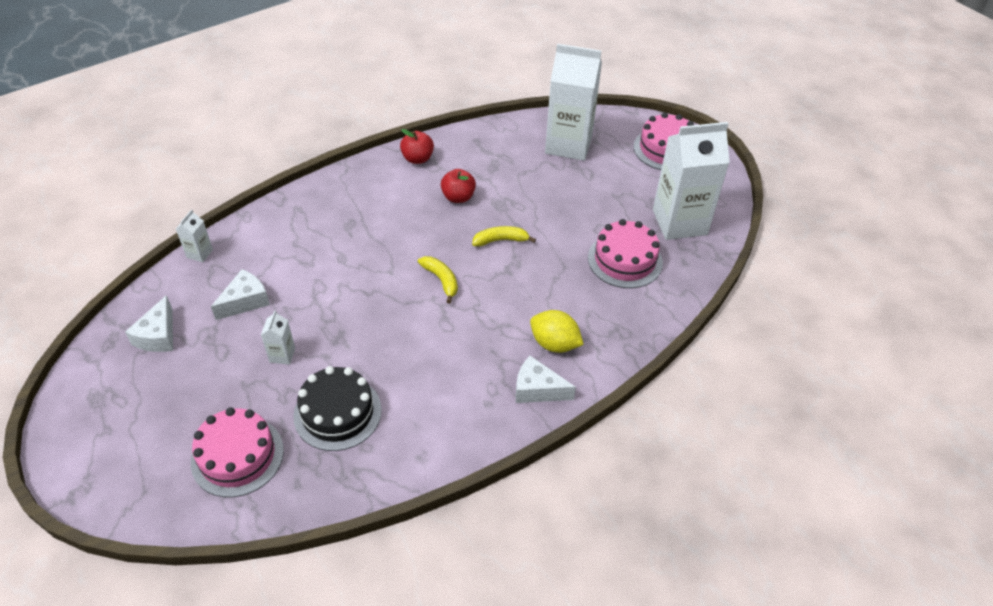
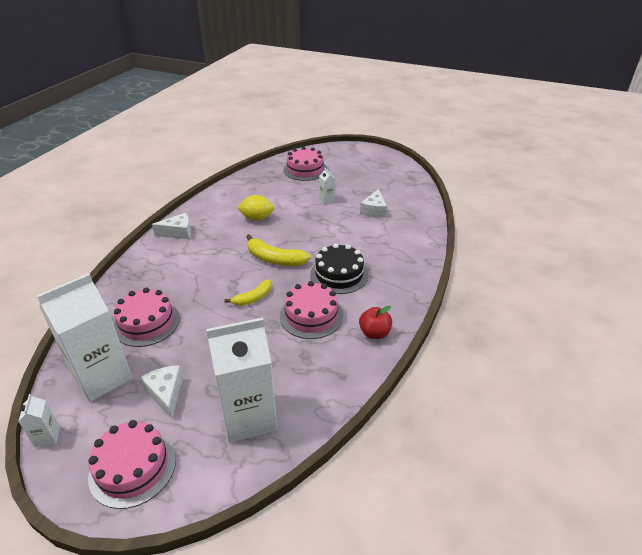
camera: 150 degrees right, 10 degrees down
(158, 336) = (394, 186): white cheese -> white cheese (166, 393)
(199, 253) = (429, 219): white carton -> white carton (47, 436)
(337, 413) = (276, 193): black cake -> black cake (339, 274)
(441, 280) = (275, 259): yellow banana -> yellow banana, size x1.57
(458, 197) = (311, 315): red apple -> pink cake
(554, 344) = (178, 255): yellow lemon -> yellow lemon (257, 218)

